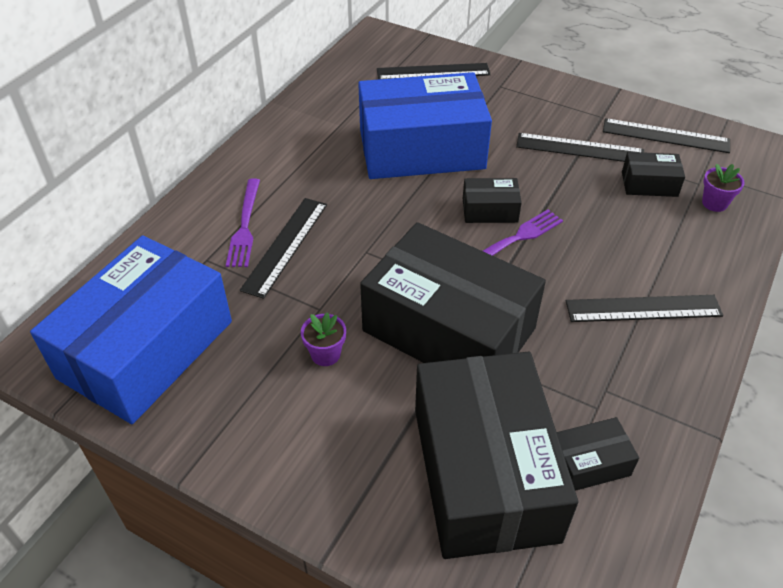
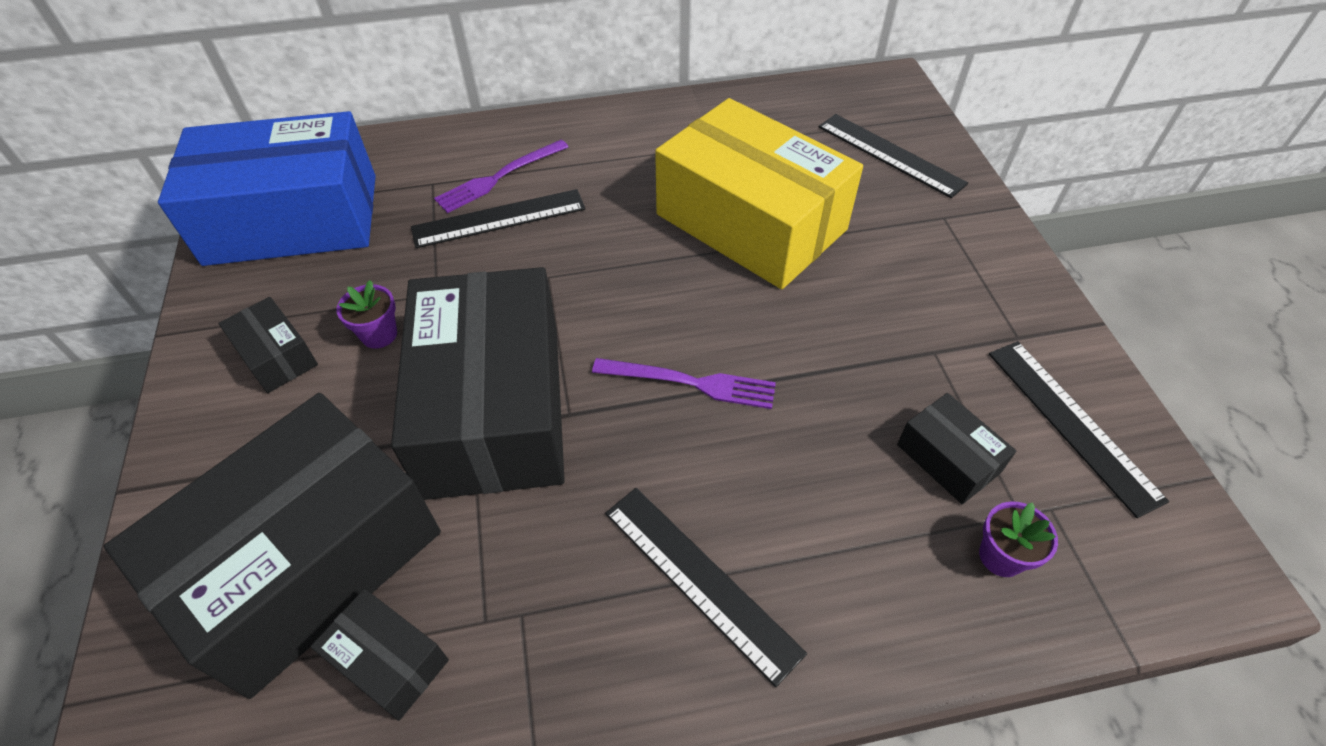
camera: 50 degrees right, 5 degrees up
(421, 149) = (751, 222): blue box -> yellow box
(490, 210) = (716, 333): black box -> black box (277, 356)
(579, 148) = (926, 350): black ruler -> none

